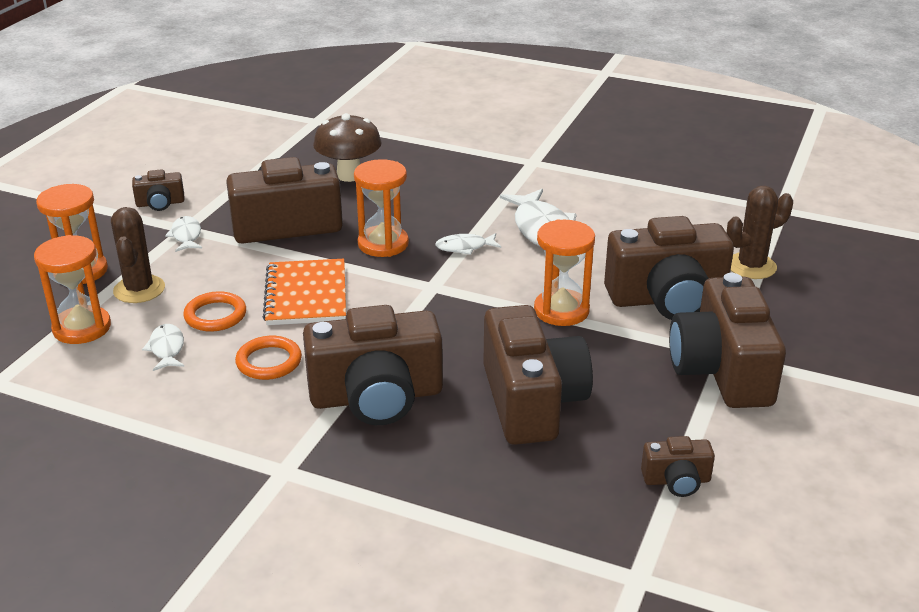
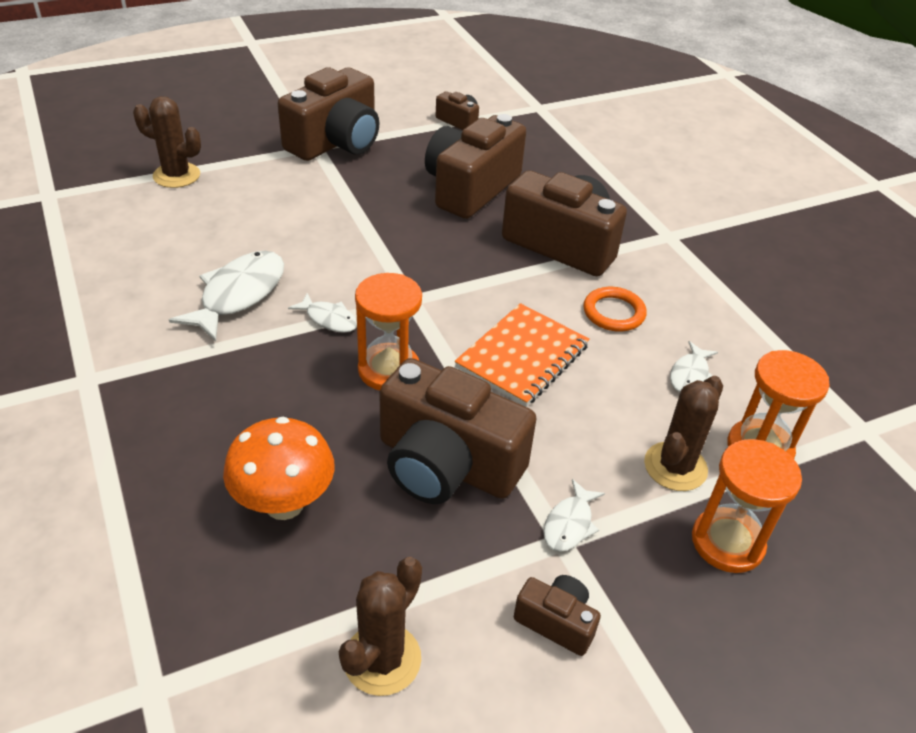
camera: 140 degrees left, 10 degrees up
(215, 315) = (622, 384): orange ring -> none
(233, 162) = (382, 659): none -> brown cactus
(349, 175) = (284, 504): brown mushroom -> orange mushroom
(561, 310) = (355, 224): orange hourglass -> none
(667, 299) = (275, 190): brown camera -> none

